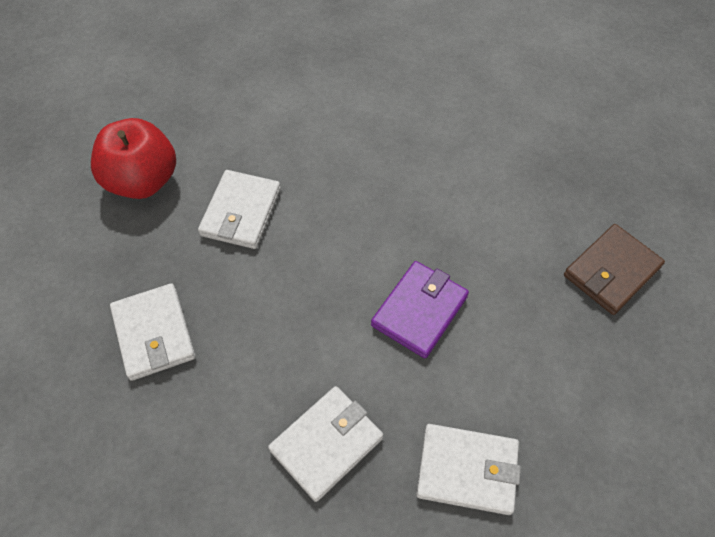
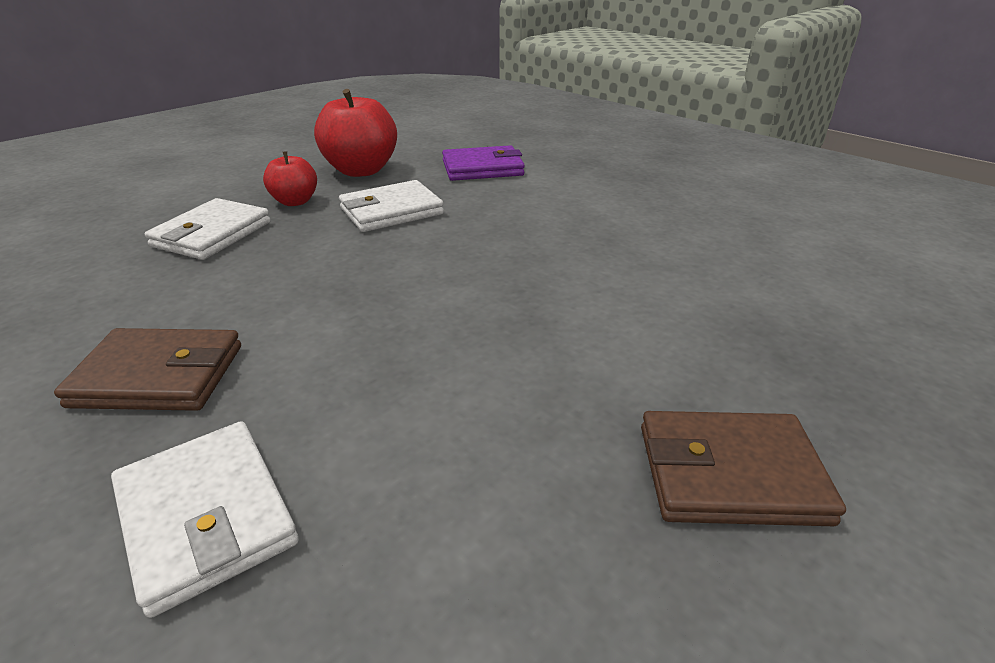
camera: 45 degrees right, 25 degrees down
(154, 255) = (295, 202): none -> red apple
(326, 444) = (159, 375): white wallet -> brown wallet
(419, 311) = (417, 346): purple wallet -> purple wallet (482, 168)

